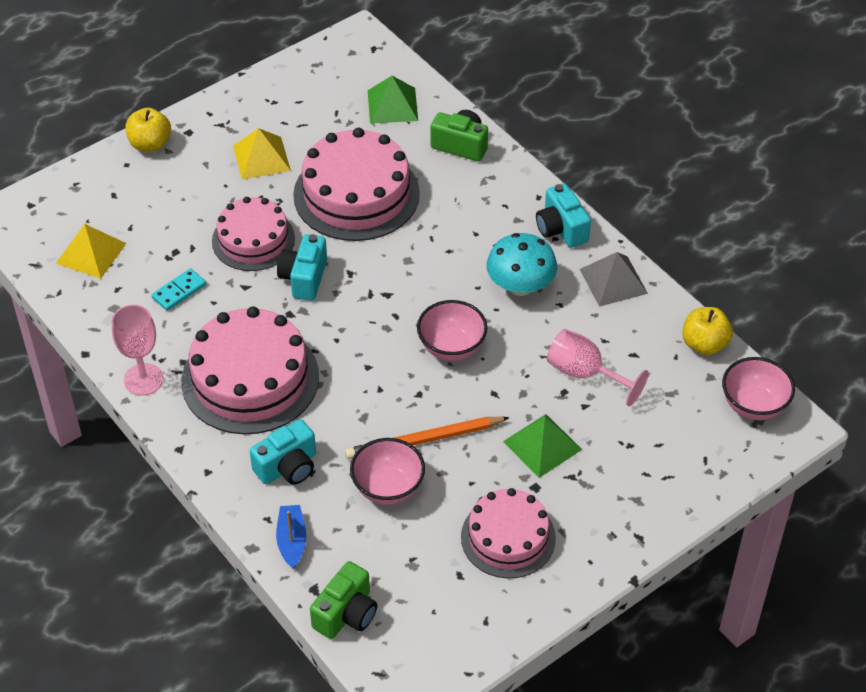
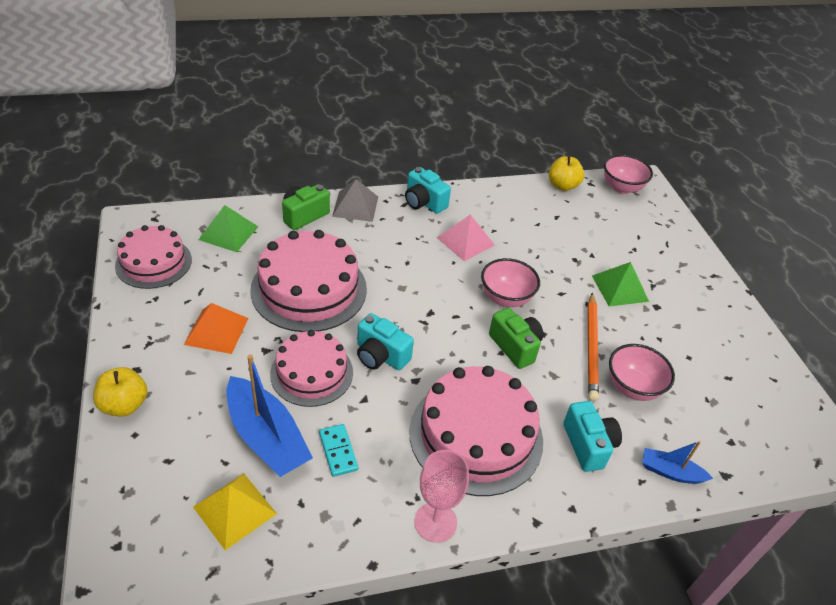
camera: 70 degrees left, 5 degrees down
(167, 241) = (267, 437): none -> blue boat
(261, 158) = (216, 331): yellow pyramid -> orange pyramid
(346, 614) = (755, 462): green camera -> green camera (515, 347)
(508, 537) = (699, 338): pink cake -> pink cake (153, 262)
(520, 286) = (465, 241): turquoise mushroom -> pink pyramid
(561, 229) = (424, 202): turquoise camera -> turquoise camera turned 45 degrees clockwise
(585, 374) = (563, 244): pink goblet -> none
(613, 281) = (487, 199): grey pyramid -> grey pyramid (355, 206)

